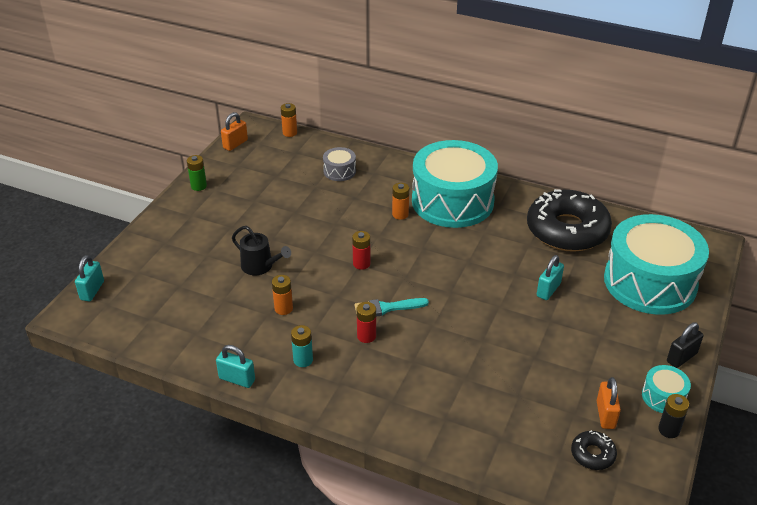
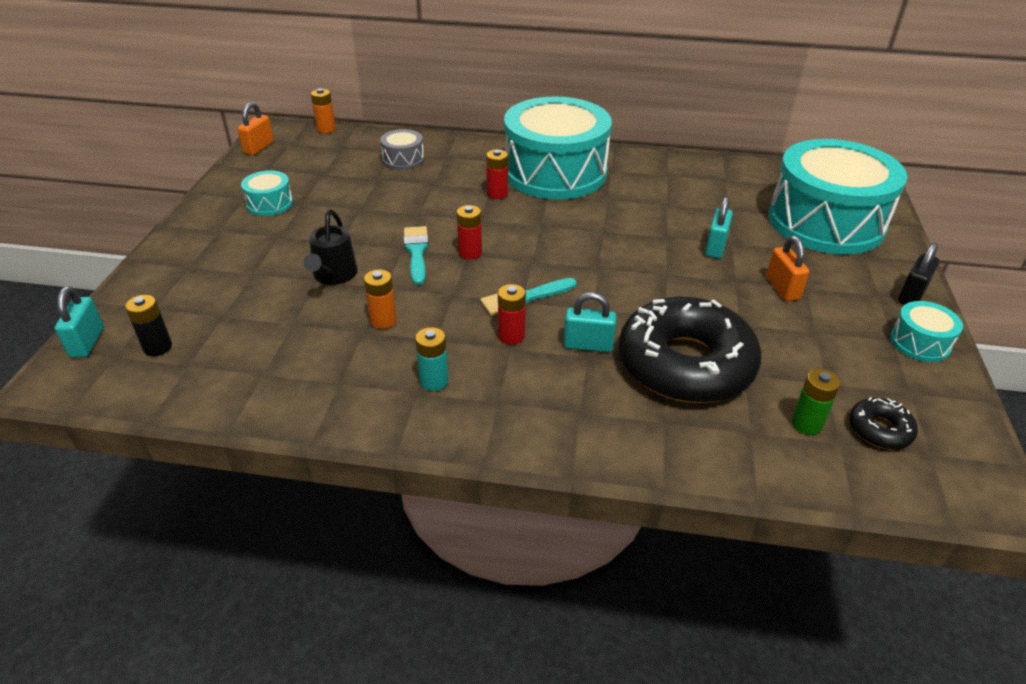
camera: 15 degrees left, 0 degrees up
(199, 186) = (221, 197): green battery -> green battery (806, 424)
(231, 197) = (270, 204): none -> turquoise drum
(237, 379) = (344, 424): turquoise padlock -> turquoise padlock (588, 345)
(260, 266) = (333, 275): black watering can -> black watering can turned 75 degrees clockwise
(323, 256) = (416, 252): none -> turquoise brush
(400, 214) = (497, 194): orange battery -> red battery
(567, 230) = (702, 184): black donut -> black donut (685, 364)
(605, 415) = (866, 377): orange padlock -> orange padlock (782, 288)
(668, 430) = (951, 381): black battery -> black battery (158, 347)

